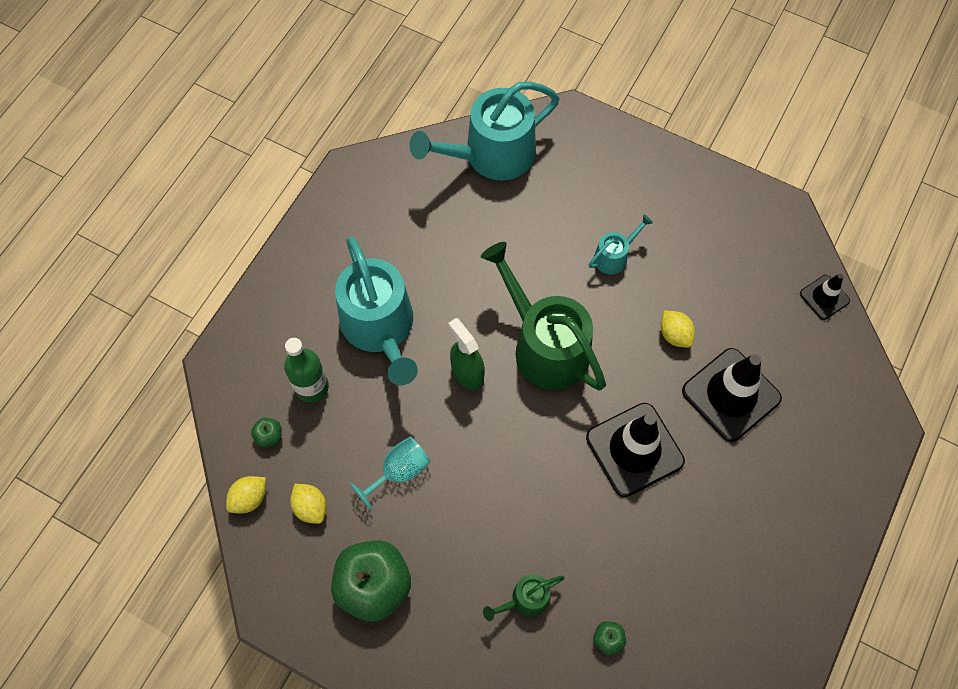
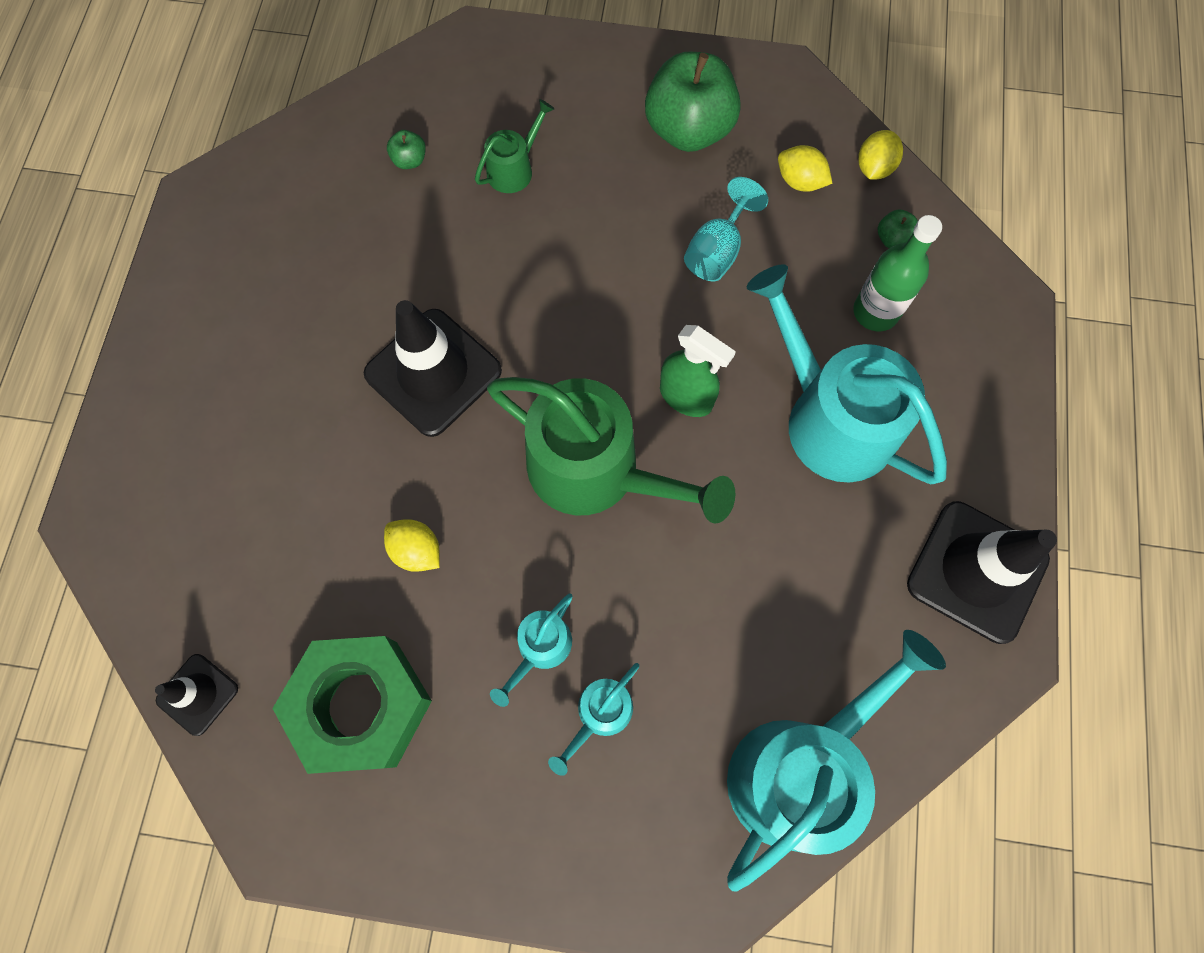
camera: 160 degrees right, 5 degrees up
(590, 213) = (600, 714): none -> turquoise watering can
(727, 260) = (361, 705): none -> green nut
(731, 395) = (318, 489): black traffic cone -> black traffic cone (977, 571)

